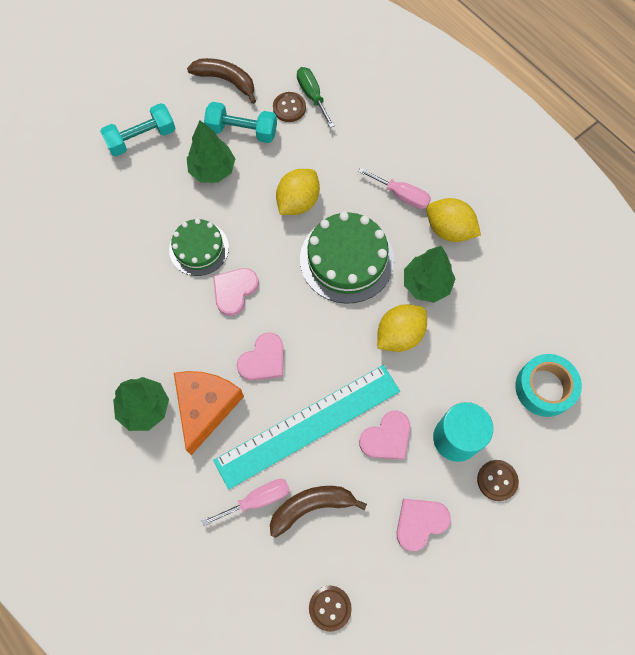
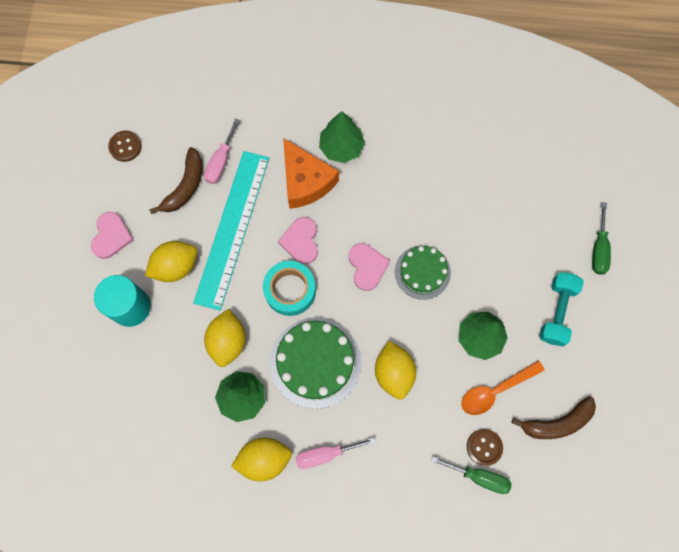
camera: 135 degrees right, 5 degrees up
(61, 149) = (598, 249): none -> green screwdriver
(242, 131) = (495, 390): turquoise dumbbell -> orange spoon
(387, 437) = (176, 266): pink heart -> yellow lemon
(497, 480) = (82, 304): brown button -> none
(544, 388) = (97, 397): turquoise tape -> turquoise tape (290, 290)

